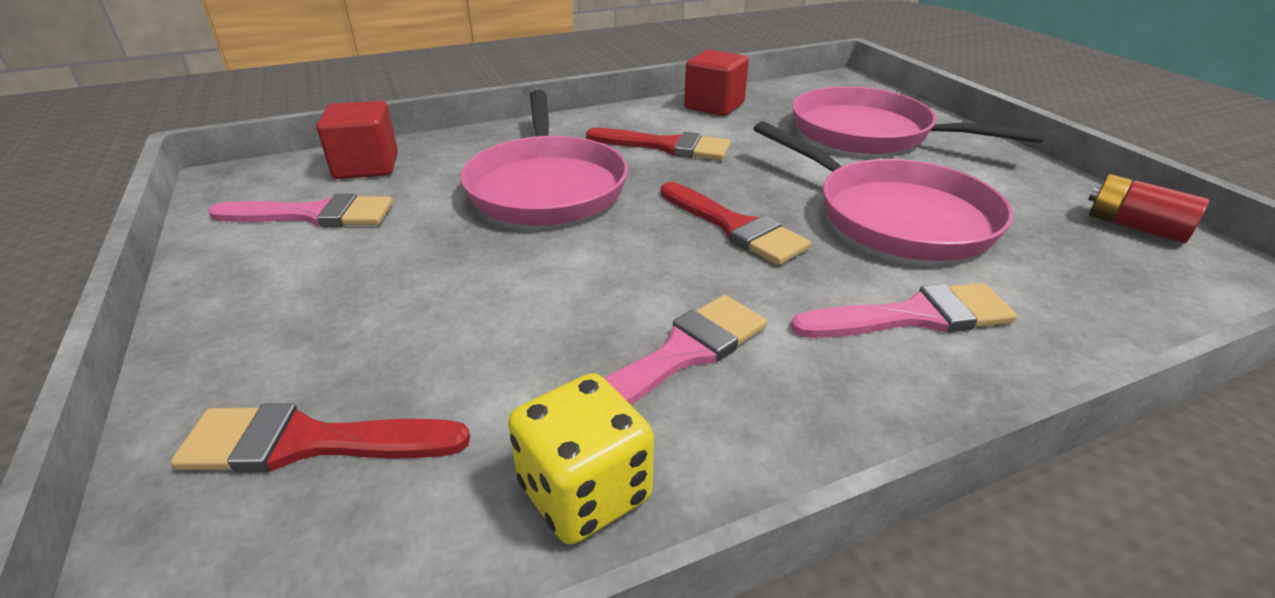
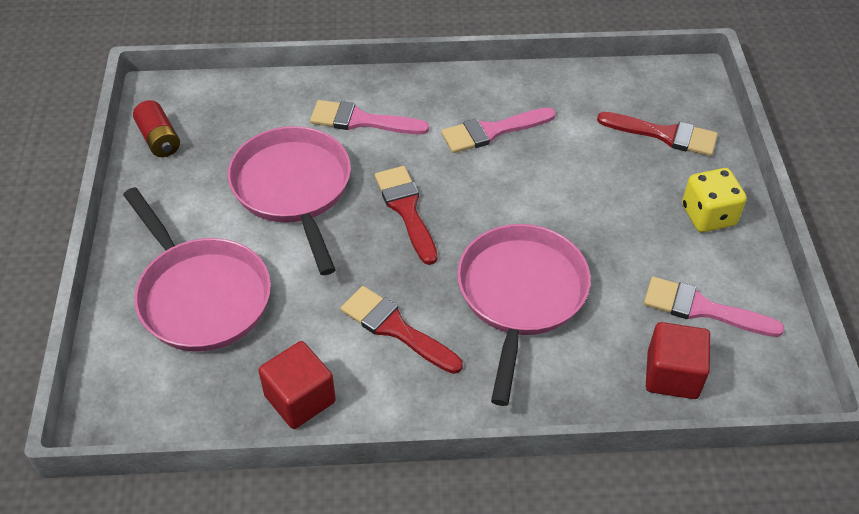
camera: 160 degrees left, 15 degrees up
(584, 492) = (555, 89): yellow dice -> yellow dice (708, 215)

